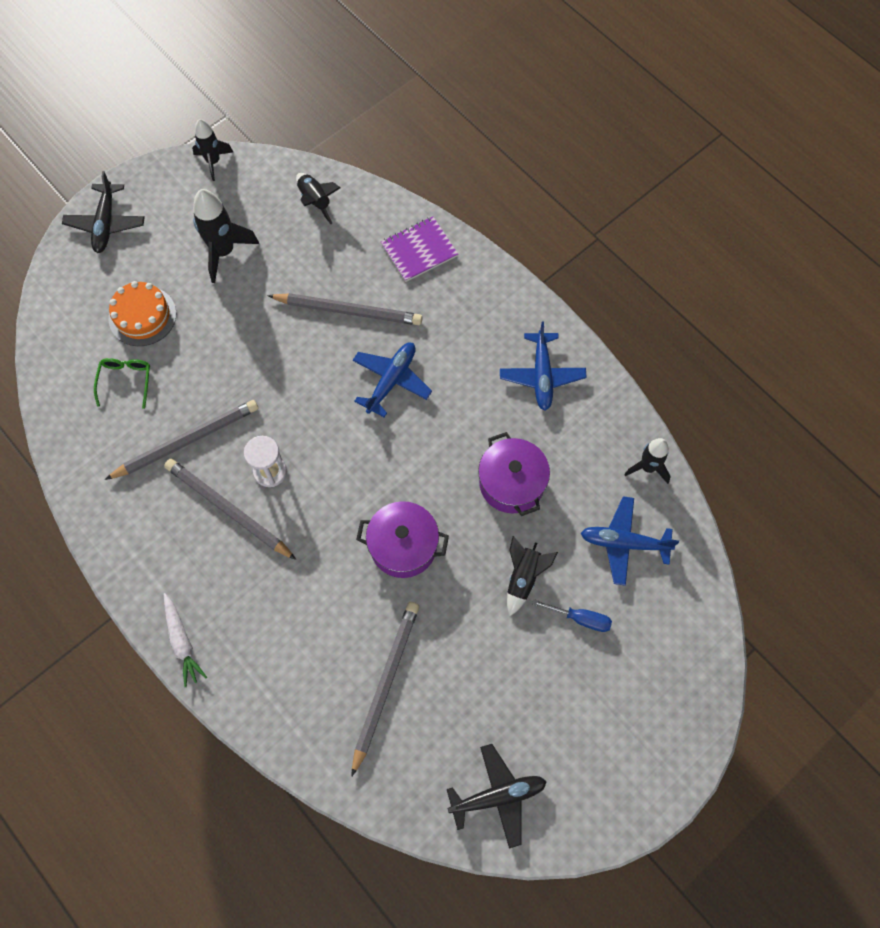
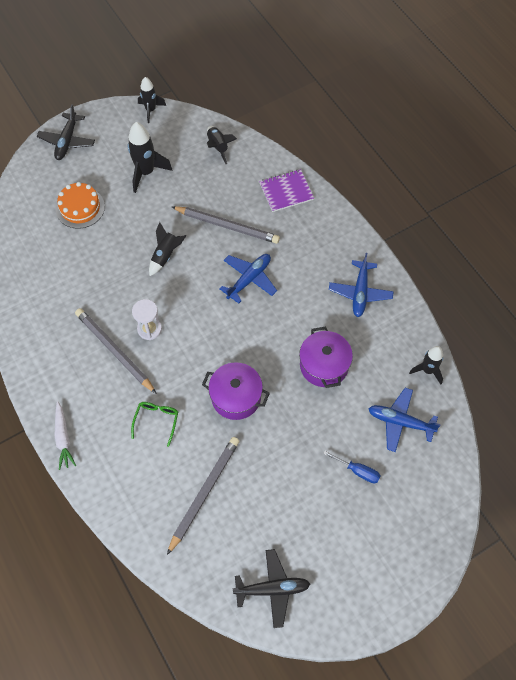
camera: 10 degrees right, 5 degrees down
(126, 381) = (59, 250): green glasses -> green glasses (156, 421)
(186, 441) = (94, 299): grey pencil -> none
(523, 577) = (320, 434): black rocket -> black rocket (165, 255)

